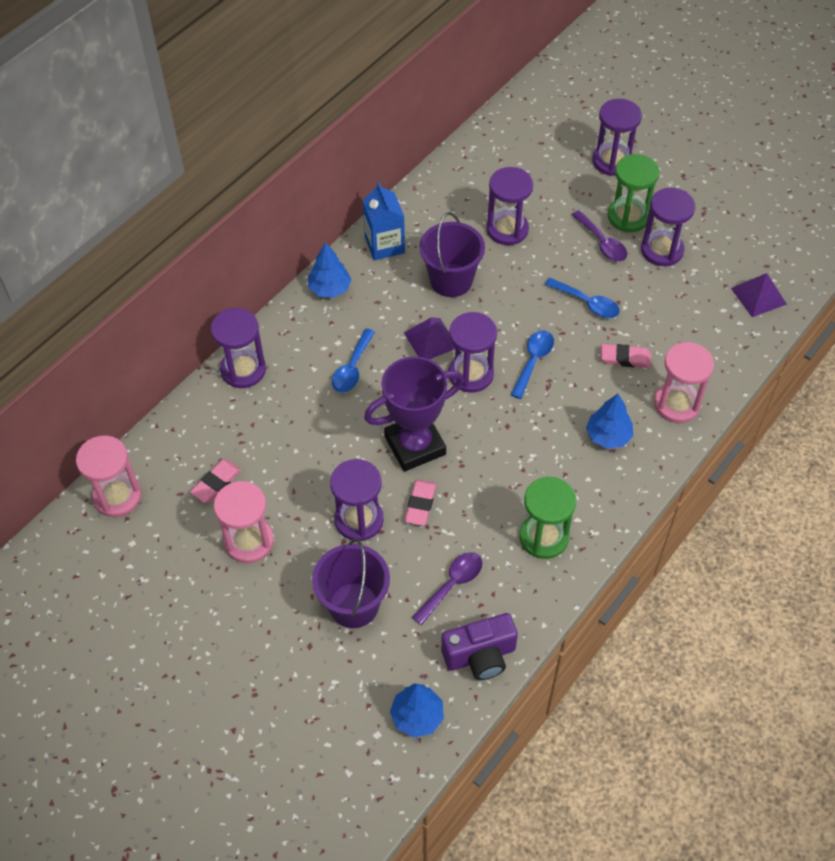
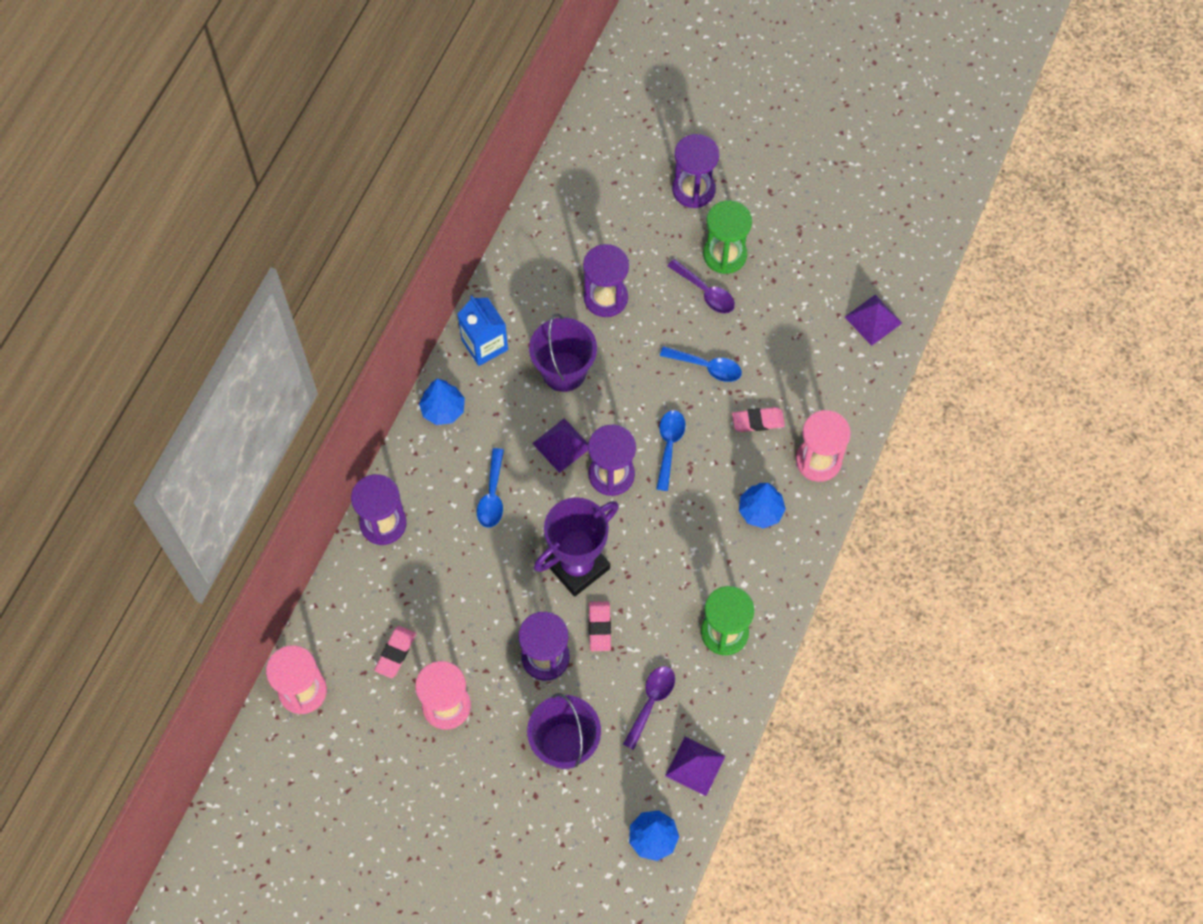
camera: 15 degrees left, 10 degrees up
(480, 656) = (695, 766): purple camera -> purple pyramid
(662, 250) = (767, 287): purple hourglass -> none

